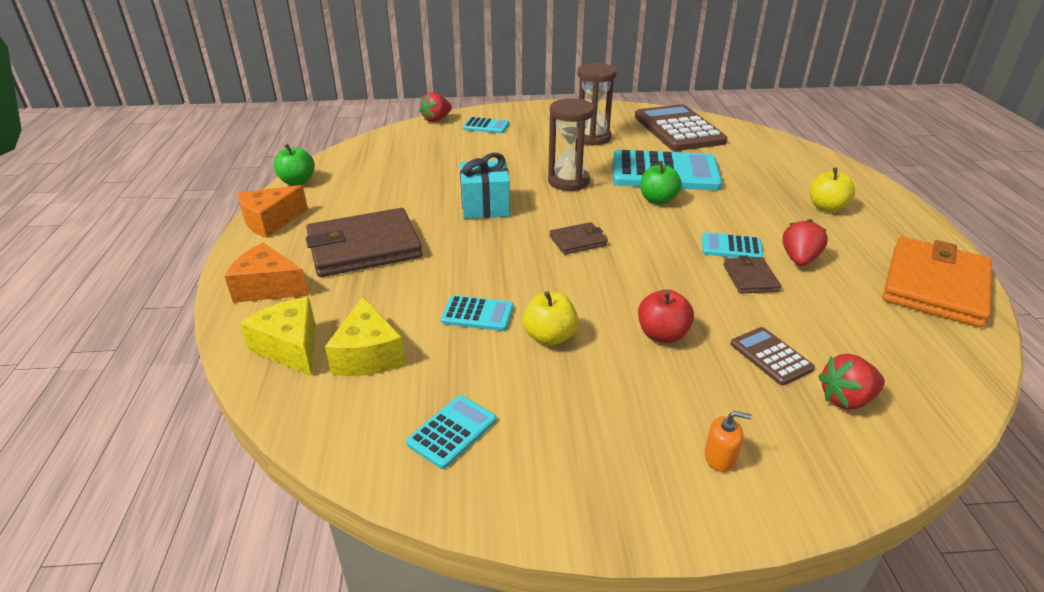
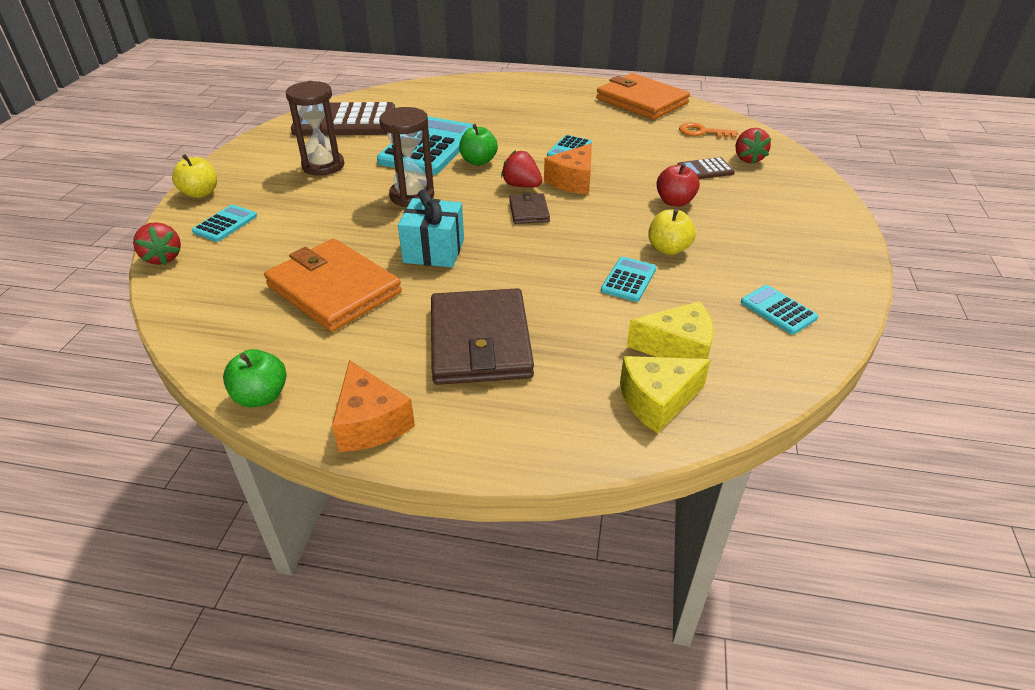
camera: 75 degrees left, 5 degrees up
(268, 287) = (538, 421): orange cheese -> orange cheese (573, 181)
(418, 179) = (334, 289): none -> orange wallet
(720, 457) = (798, 210): orange soap dispenser -> none
(750, 278) = (613, 153): brown wallet -> none
(799, 259) = (596, 131): red strawberry -> red strawberry (521, 185)
(826, 208) = (530, 103): yellow apple -> yellow apple (200, 193)
(892, 348) = (702, 132): none -> orange key

